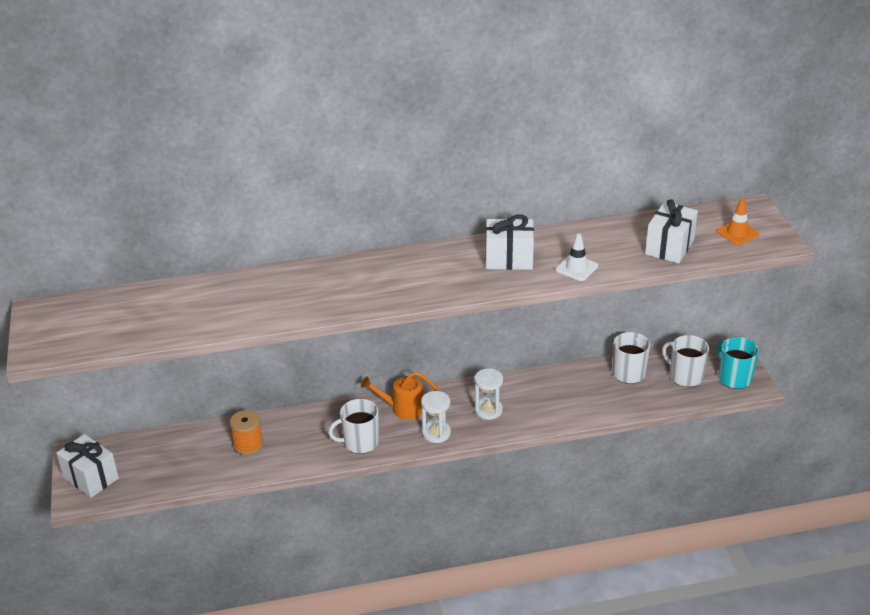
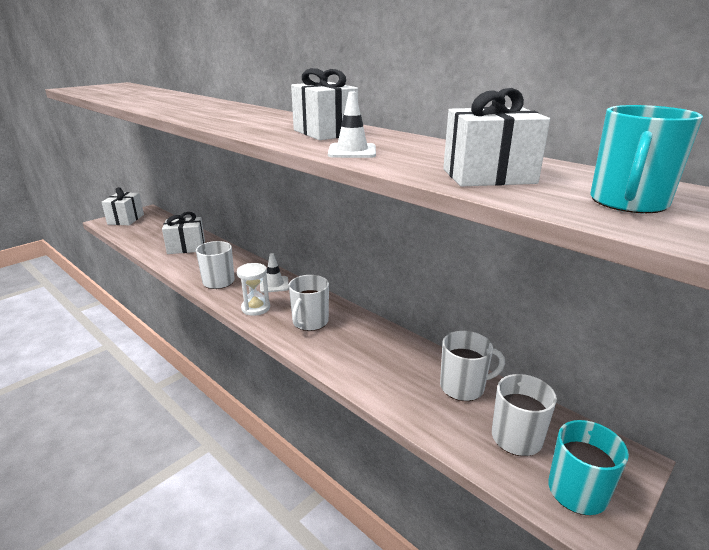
camera: 55 degrees right, 10 degrees down
(248, 445) = (186, 247): orange spool -> white gift
(403, 408) = (274, 284): orange watering can -> white traffic cone
(488, 410) = (310, 322): white hourglass -> white mug
(737, 233) = (628, 202): orange traffic cone -> turquoise mug

